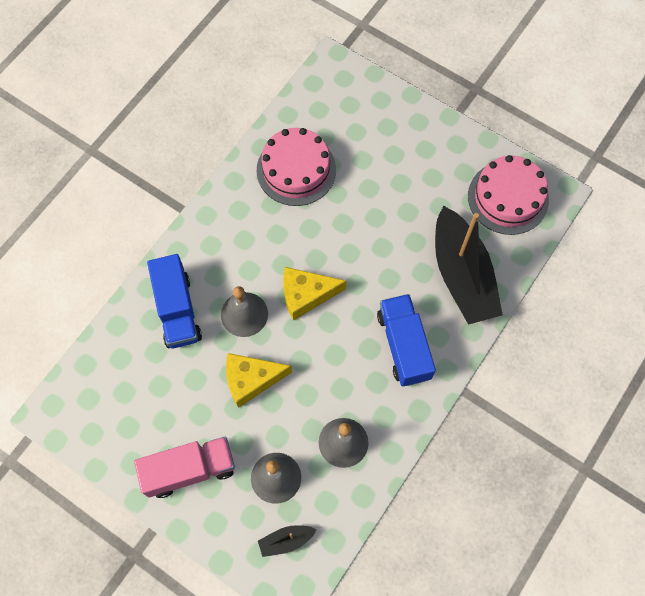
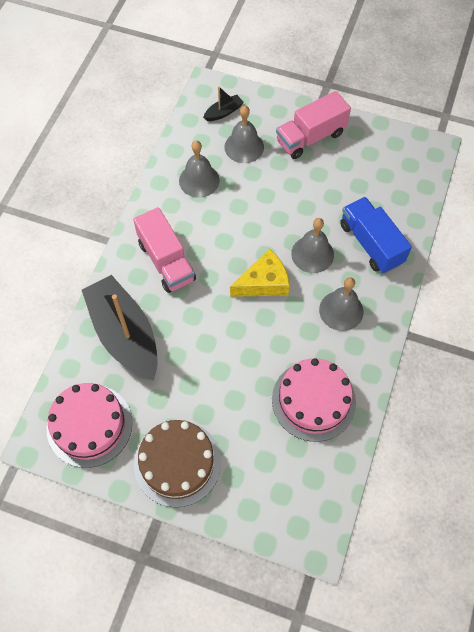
camera: 165 degrees right, 5 degrees down
(238, 246) = (341, 310): none -> grey bell
(251, 380) = (287, 206): yellow cheese -> none
(403, 346) = (166, 261): blue truck -> pink truck
(433, 148) = (177, 463): none -> brown cake

